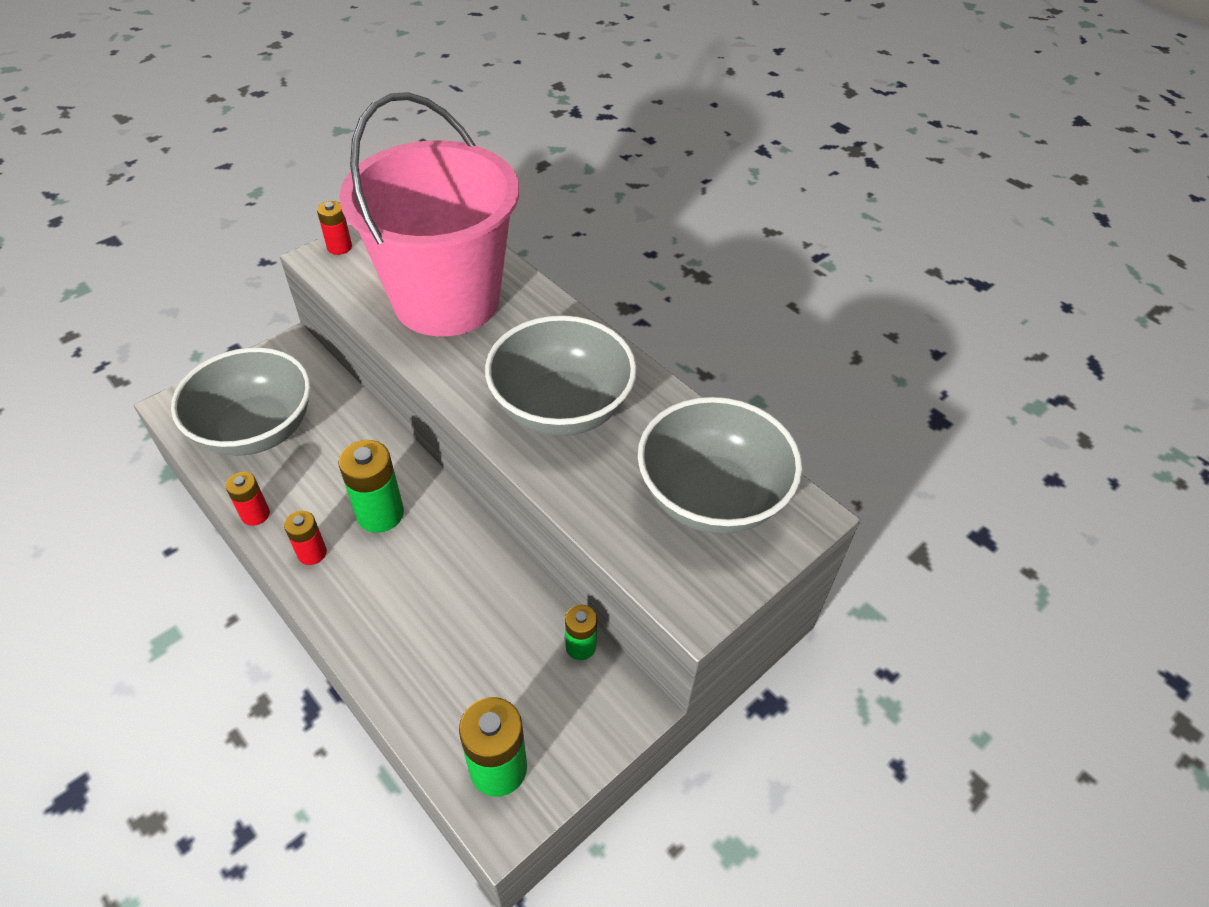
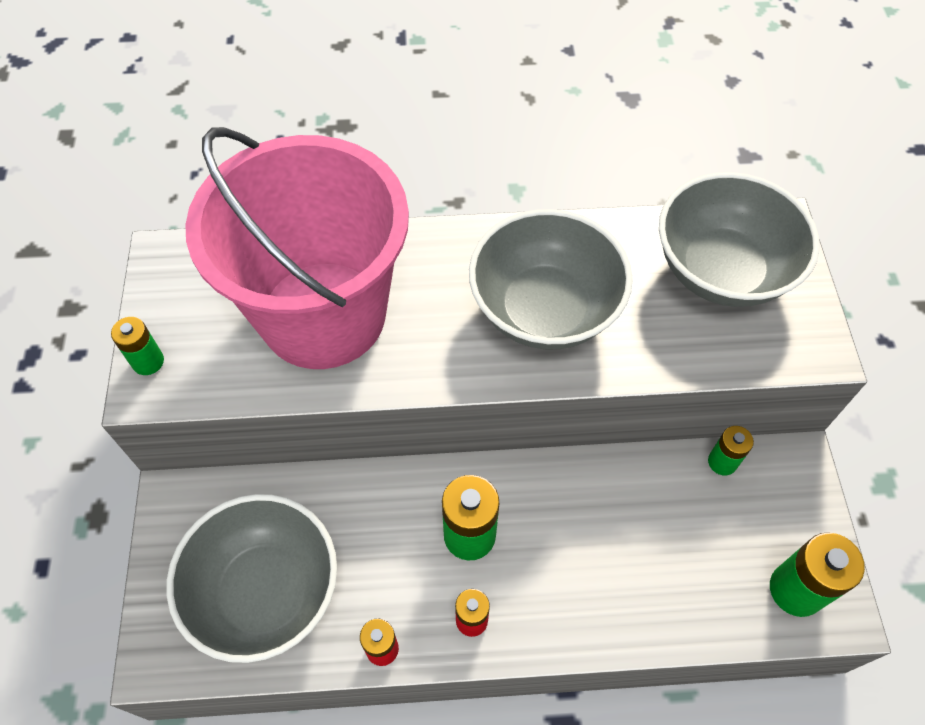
camera: 50 degrees left, 10 degrees up
(339, 247) = (148, 361): red battery -> green battery

